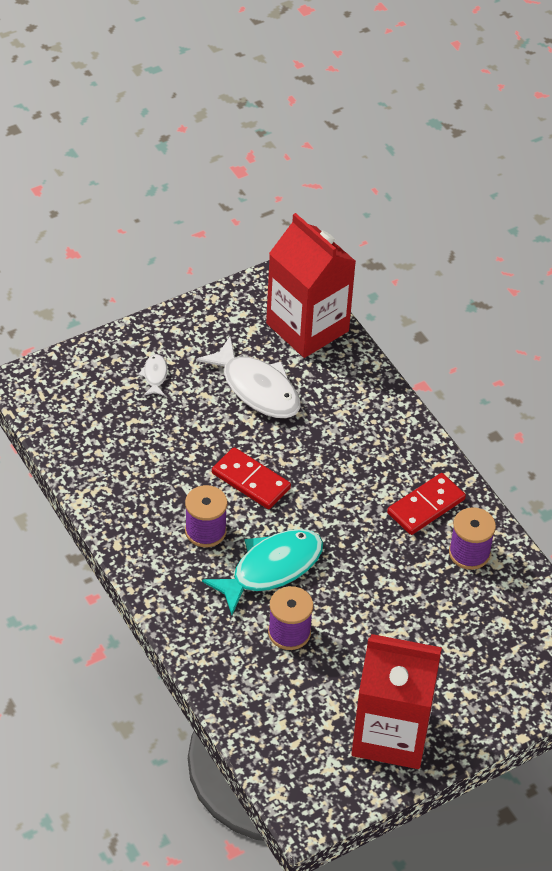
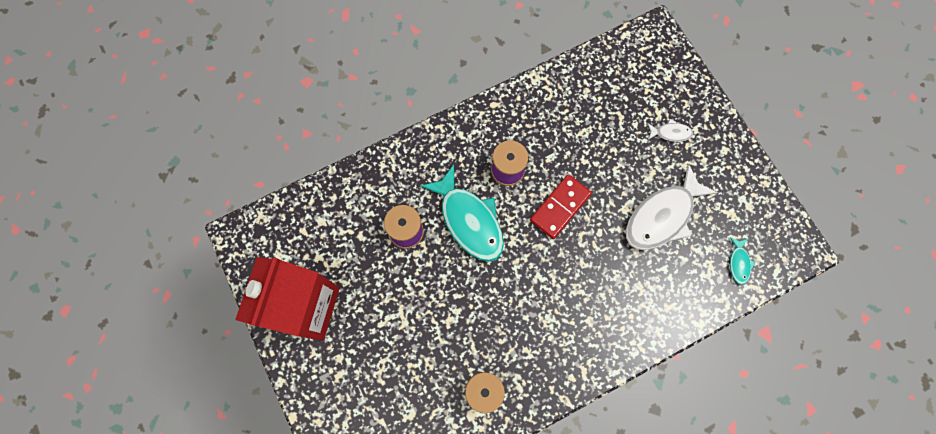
camera: 95 degrees right, 25 degrees up
(307, 327) = (739, 263): red carton -> turquoise fish
(426, 506) = (535, 356): red domino -> none

